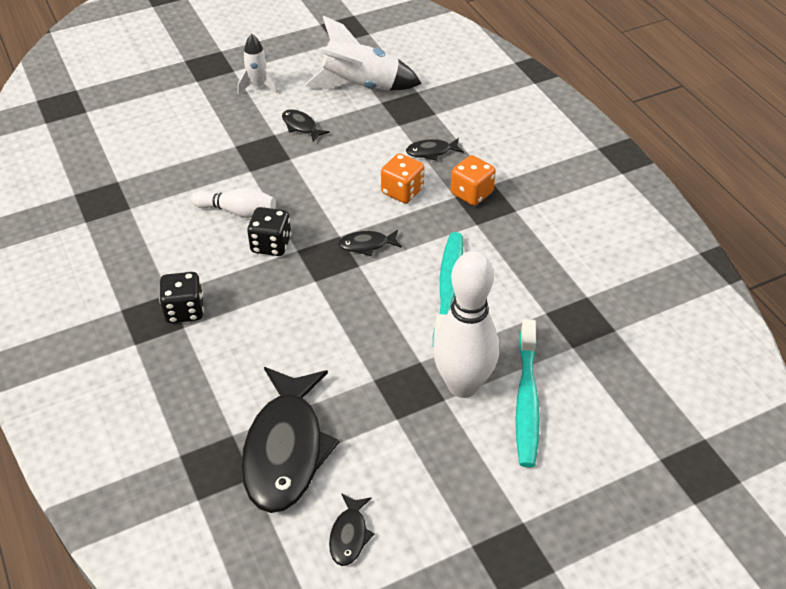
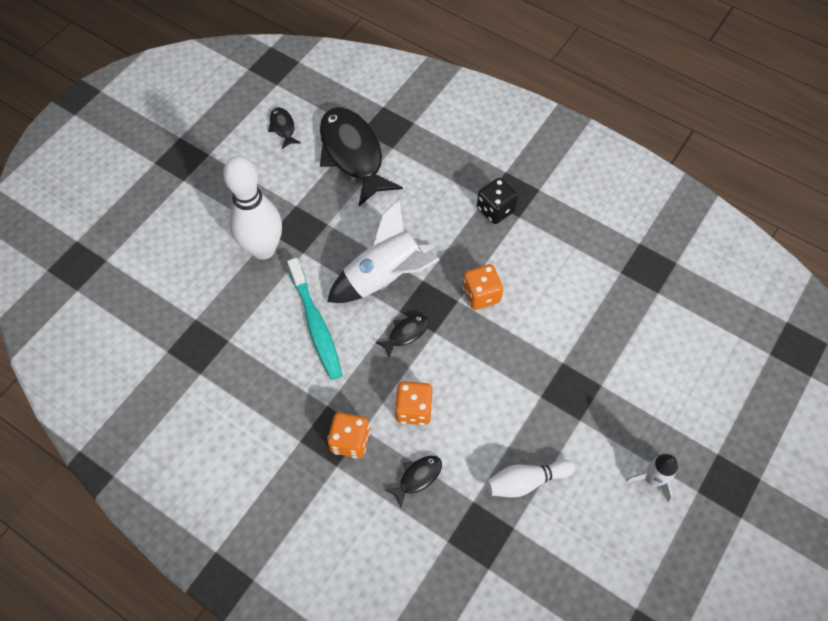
camera: 150 degrees right, 15 degrees up
(237, 211) = (534, 313): white bowling pin -> white bowling pin (526, 481)
(271, 245) = (481, 295): black dice -> orange dice
(301, 126) = (564, 444): black fish -> none
(361, 86) = (551, 542): white rocket -> white rocket (384, 277)
(526, 400) = (213, 259): turquoise toothbrush -> none

